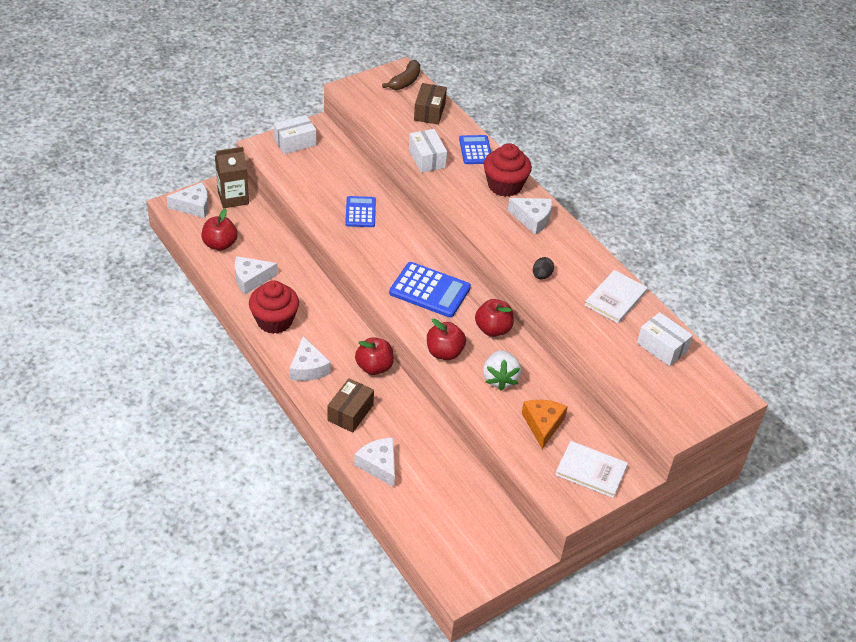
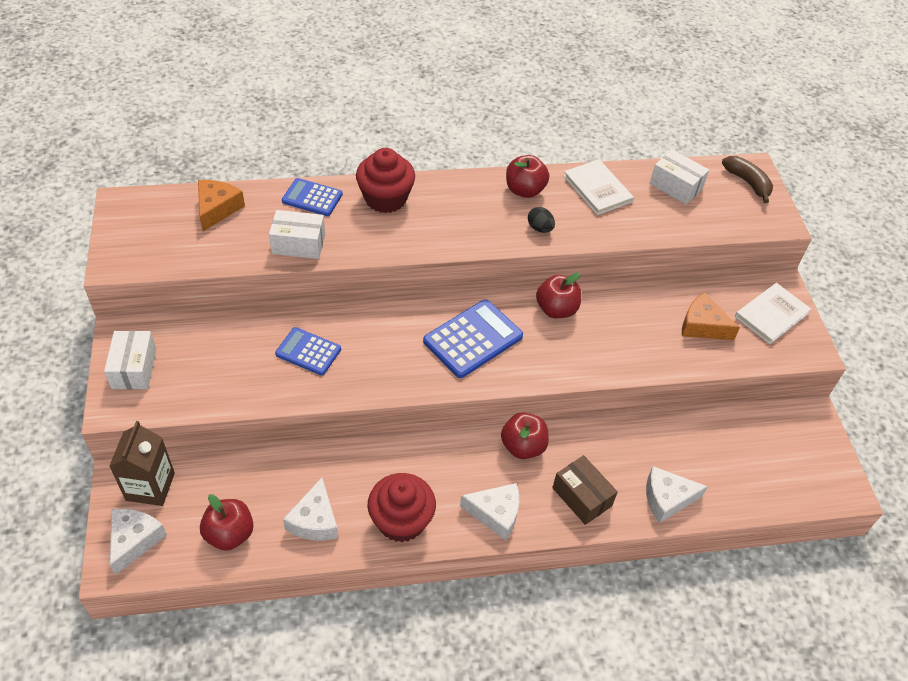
camera: 65 degrees left, 5 degrees up
(405, 81) = (144, 207): brown banana -> brown banana (747, 182)
(429, 112) = (217, 209): brown box -> orange cheese
(444, 352) = (572, 364): red apple -> red apple (524, 190)
(500, 379) = (628, 333): white strawberry -> none
(533, 219) = (451, 199): white cheese -> none
(662, 347) = (675, 186): white box -> white box turned 60 degrees clockwise

